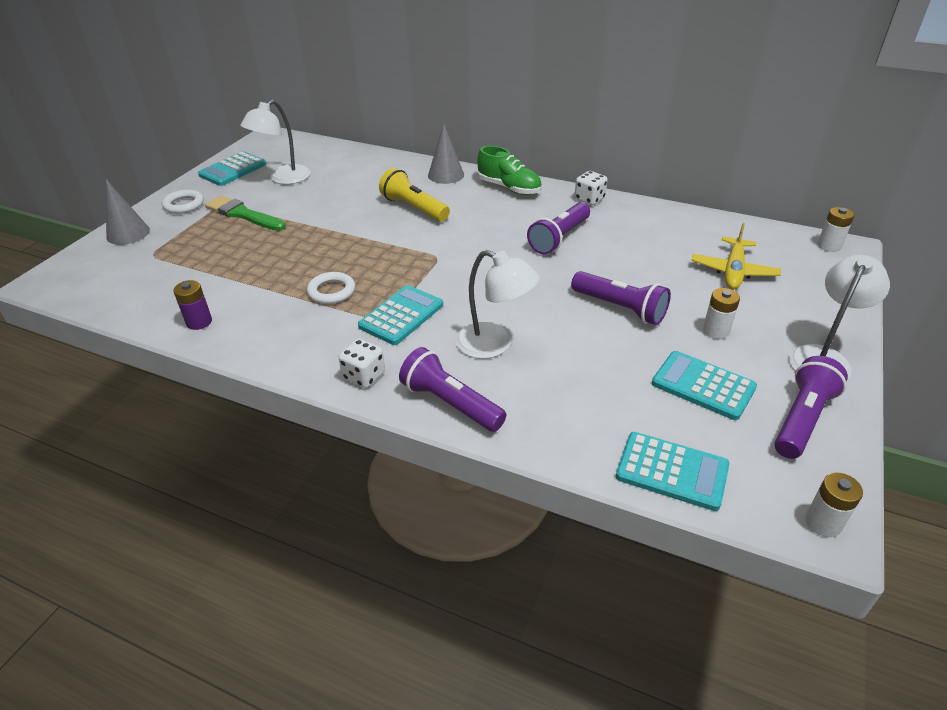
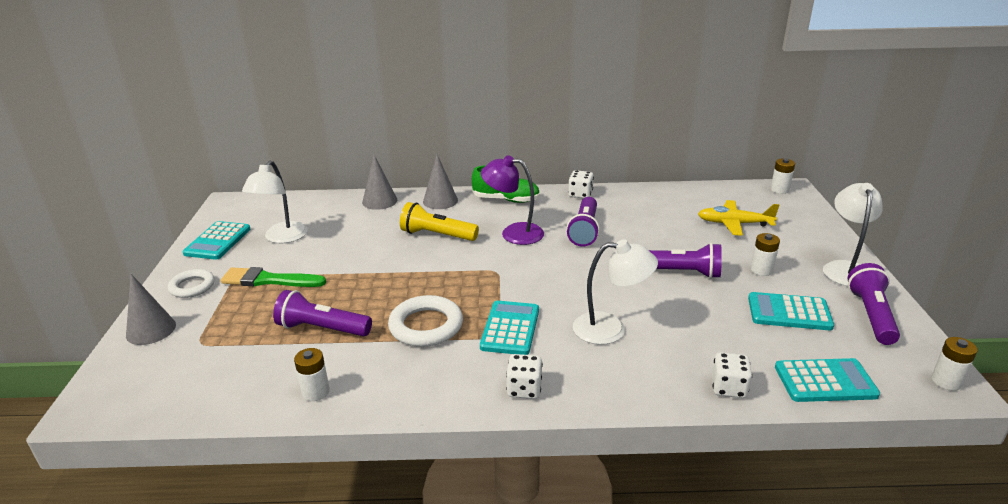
camera: 25 degrees left, 10 degrees down
(199, 322) = (316, 392): purple battery -> white battery
(331, 291) = (426, 326): white ring -> white ring, size x1.54
(391, 163) = (379, 201): none -> grey cone
(450, 403) = (619, 387): purple flashlight -> purple flashlight (322, 328)
(486, 223) = (513, 233): none -> purple lamp
(558, 441) = (728, 388): none -> white dice
(733, 271) = (734, 223): yellow plane -> yellow plane turned 105 degrees clockwise

